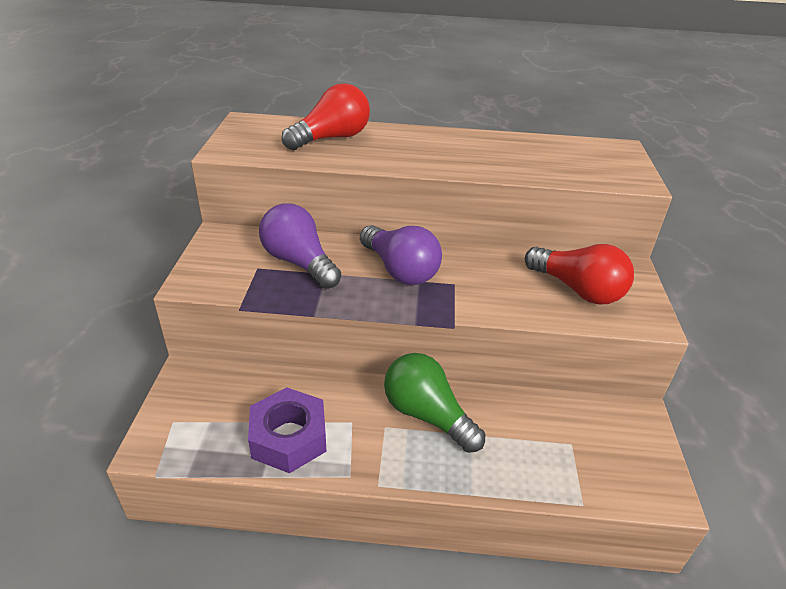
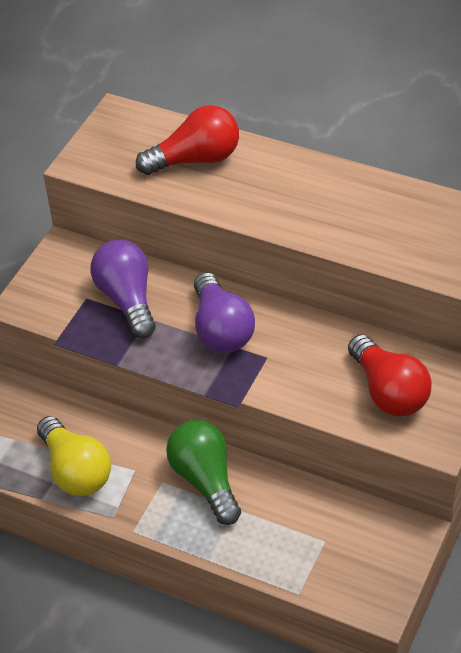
camera: 25 degrees right, 10 degrees up
(289, 437) = (75, 470): purple nut -> yellow light bulb

